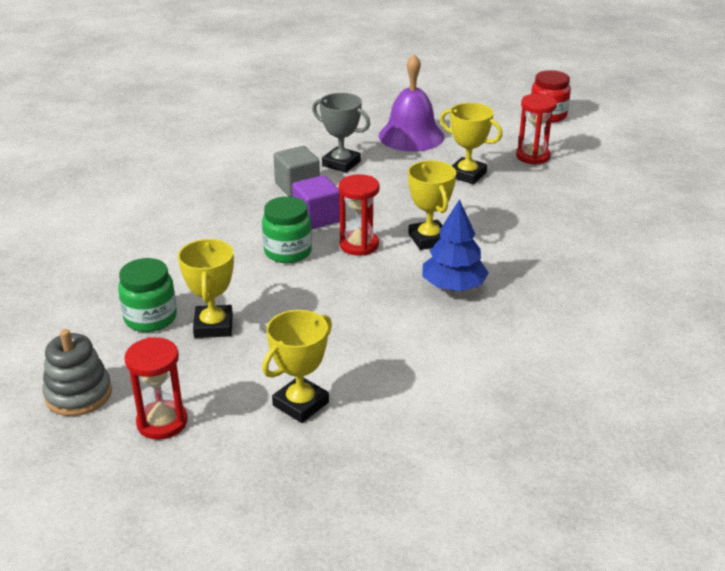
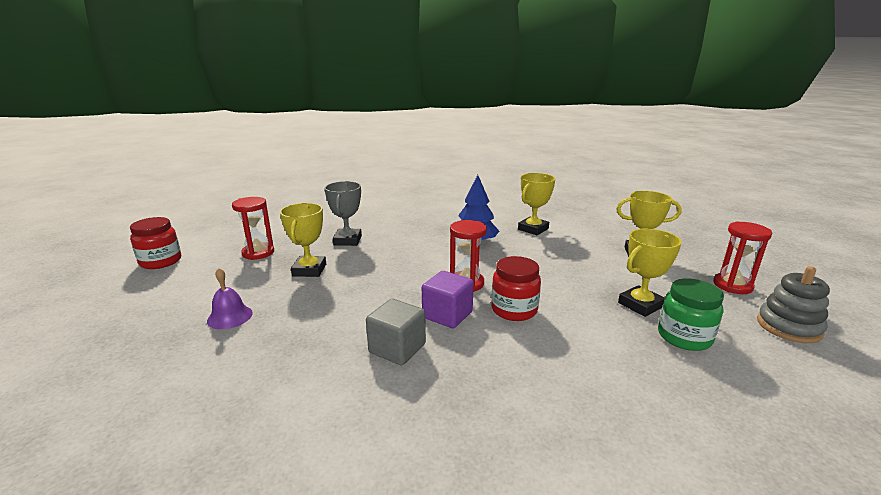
camera: 120 degrees left, 10 degrees down
(288, 252) = (514, 310): green jar -> red jar
(341, 163) = (323, 339): grey trophy -> grey trophy (347, 240)
(411, 136) = (230, 316): purple bell -> purple bell, size x0.53
(428, 239) = (428, 261): yellow trophy -> yellow trophy (533, 229)

